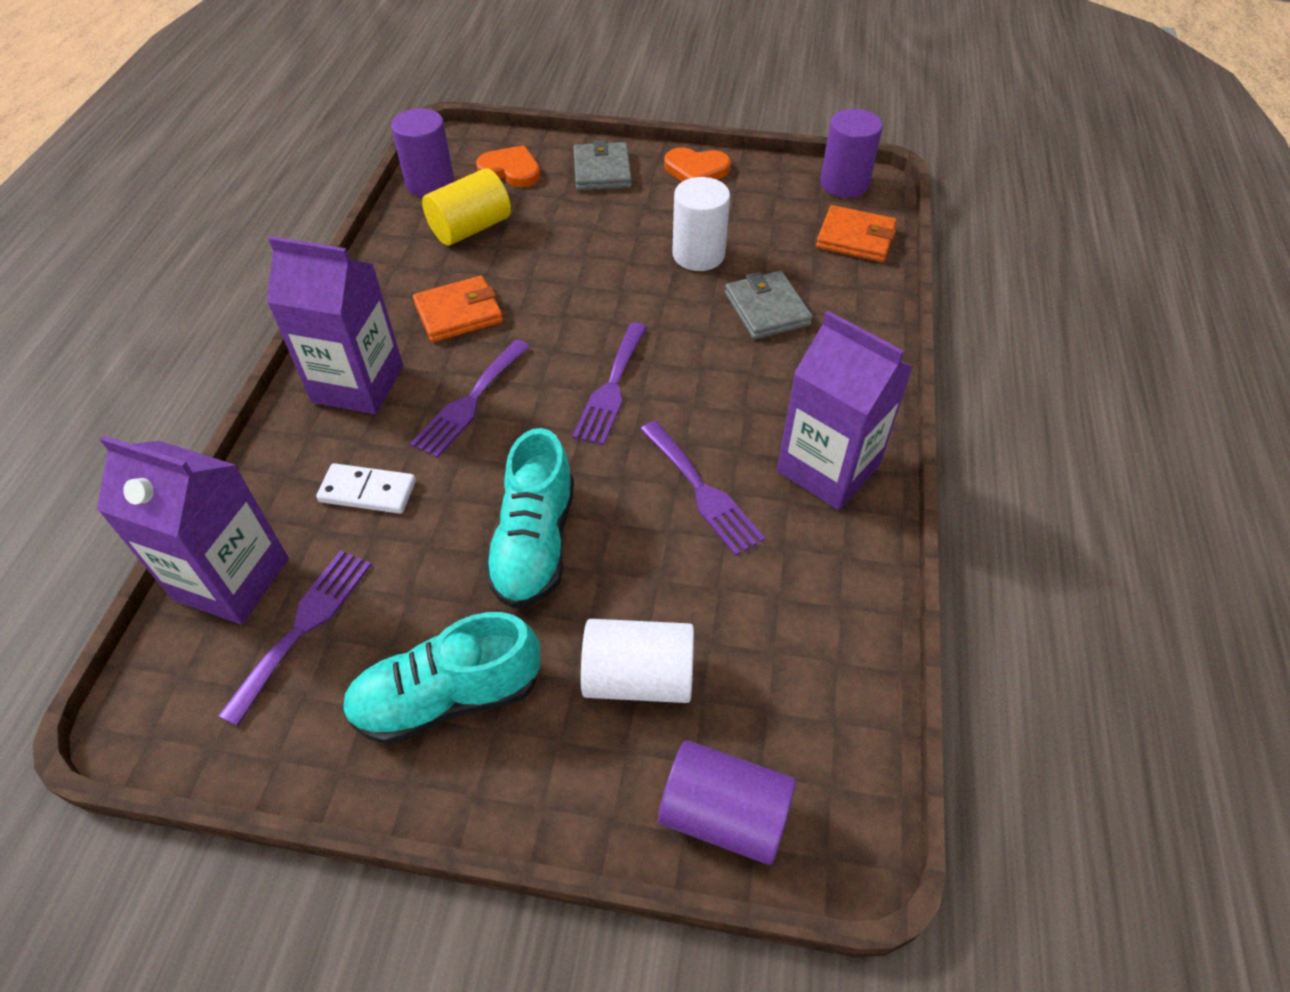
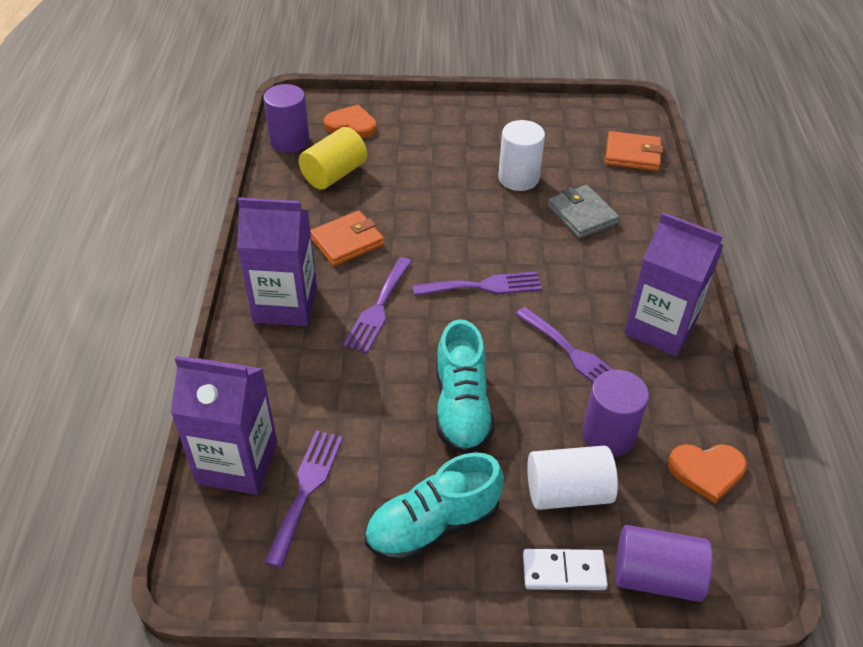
camera: 10 degrees left, 5 degrees down
(368, 491) = (321, 385): white domino -> white domino (564, 572)
(602, 171) = (424, 119): grey wallet -> none
(611, 388) = (483, 286): purple fork -> purple fork turned 105 degrees counterclockwise
(696, 170) = (497, 112): orange heart -> orange heart (707, 471)
(844, 184) = (612, 113): purple cylinder -> purple cylinder (608, 435)

